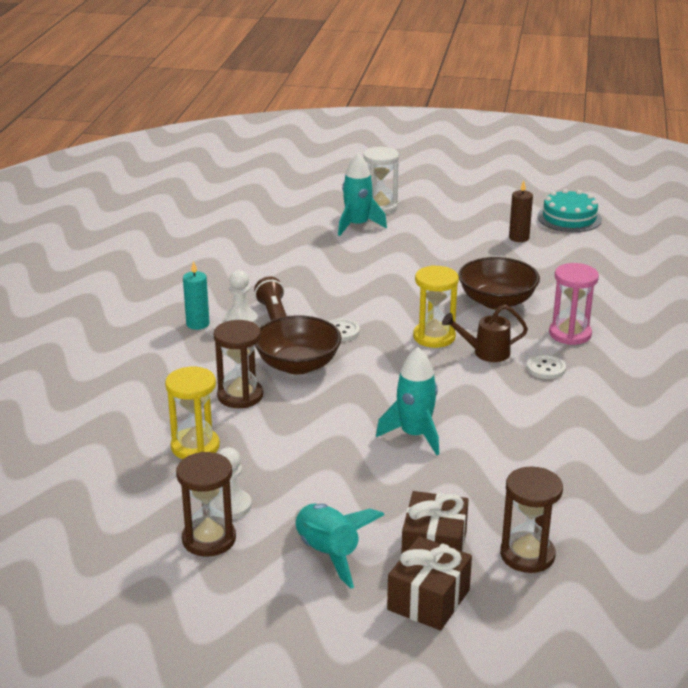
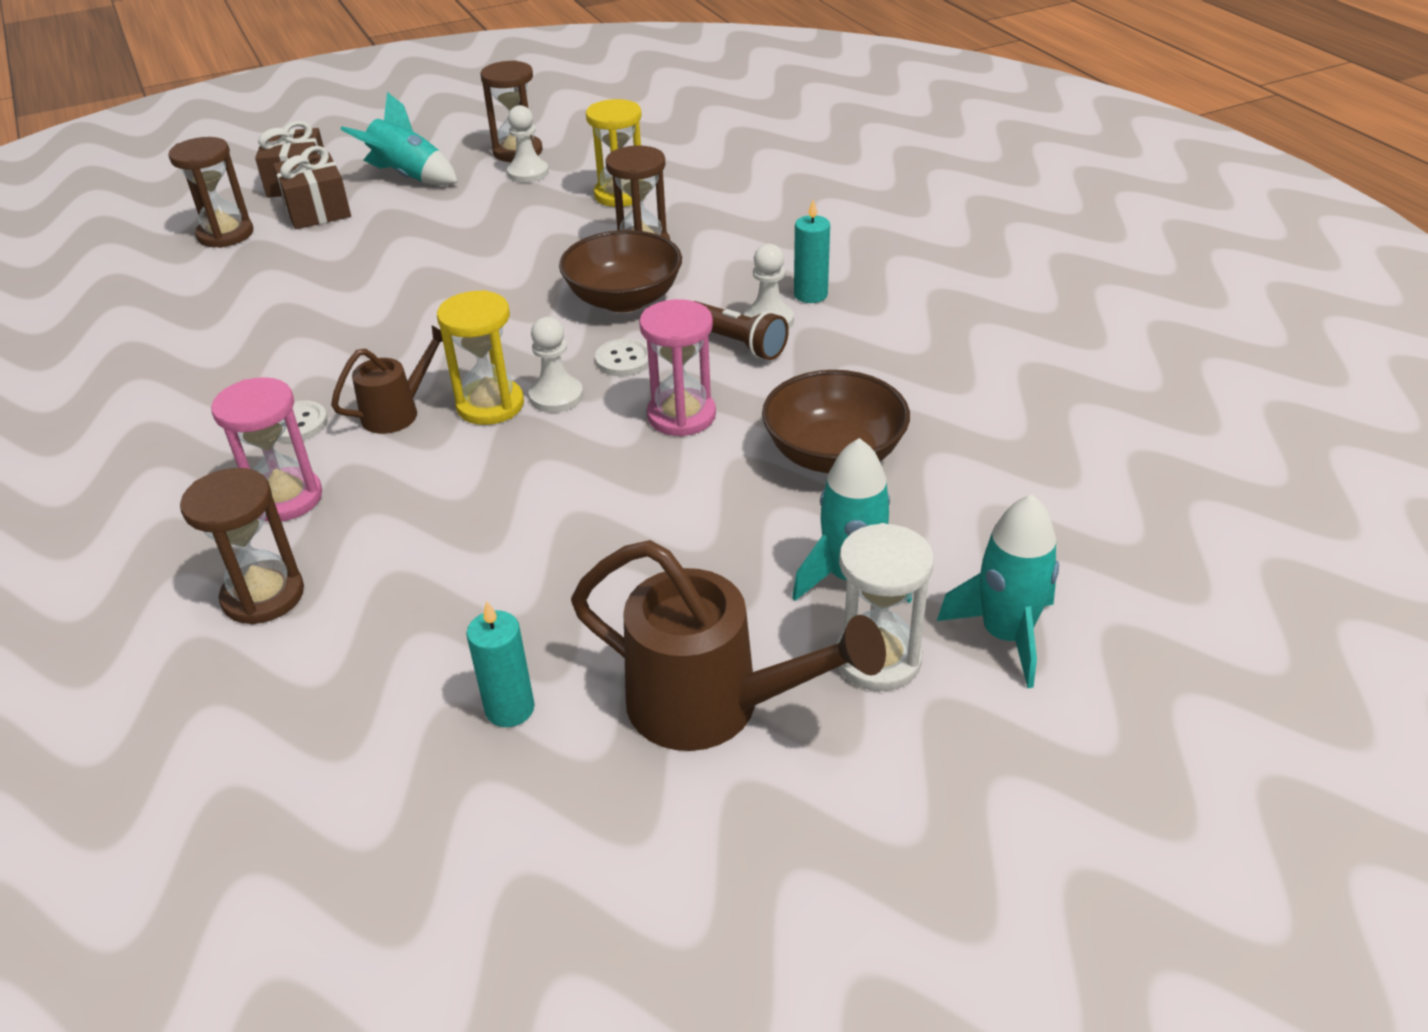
camera: 145 degrees right, 10 degrees up
(347, 296) = (681, 416): none -> pink hourglass
(396, 328) = (556, 396): none -> white pawn
(414, 435) = (410, 283): turquoise rocket -> turquoise rocket (1005, 635)
(449, 216) = (712, 706): none -> brown watering can
(497, 301) = (442, 511): brown bowl -> brown bowl (834, 454)
(519, 238) = (510, 709): brown candle -> turquoise candle
(569, 218) = (435, 860): turquoise cake -> none
(597, 300) = (263, 596): none -> brown hourglass

